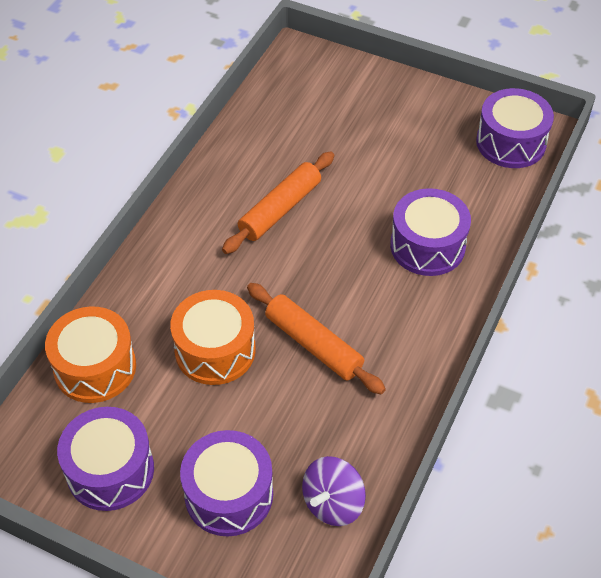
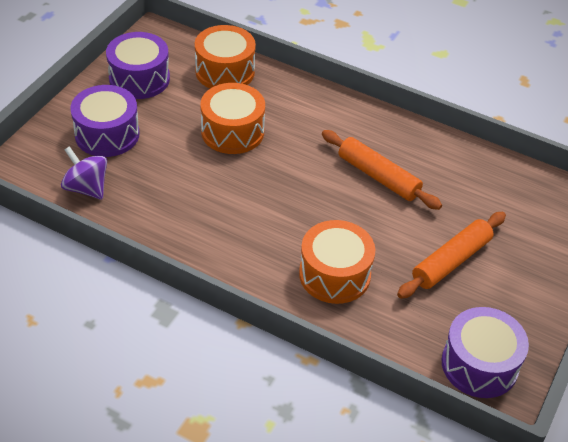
camera: 90 degrees right, 5 degrees down
(313, 344) = (231, 188): orange rolling pin -> orange rolling pin (451, 261)
(427, 246) = (334, 274): purple drum -> orange drum

